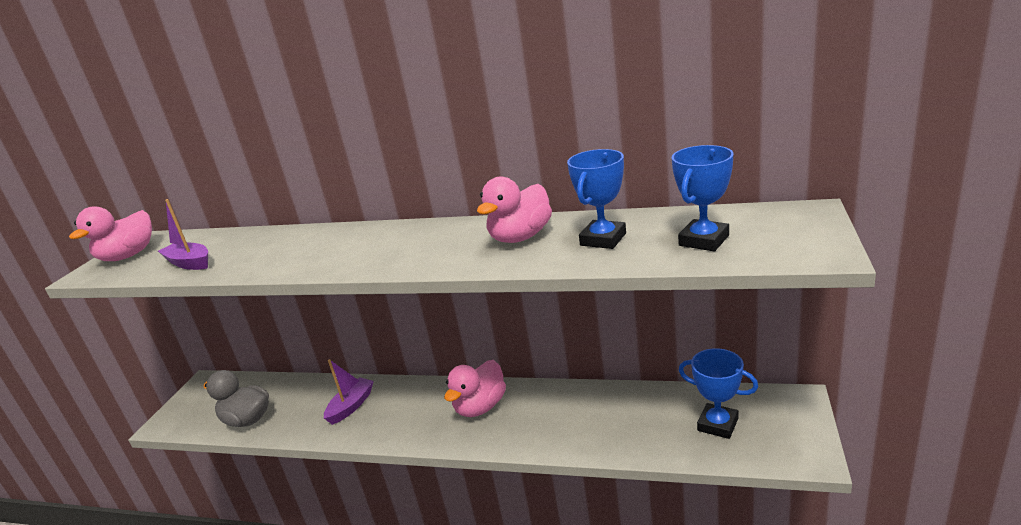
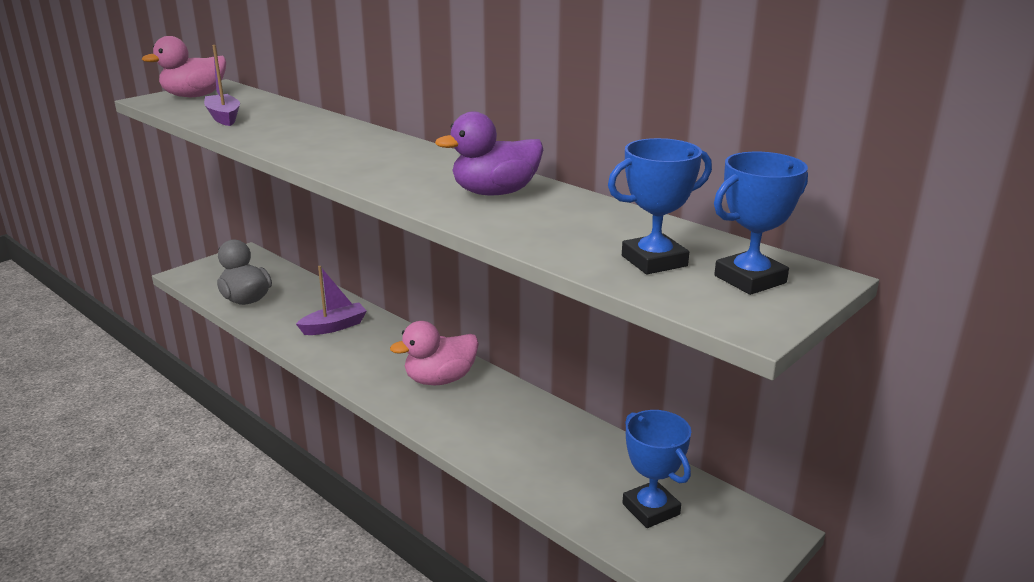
camera: 25 degrees right, 0 degrees up
(520, 237) = (495, 193): pink duck -> purple duck
(603, 239) = (562, 223): blue trophy -> blue trophy (750, 279)

